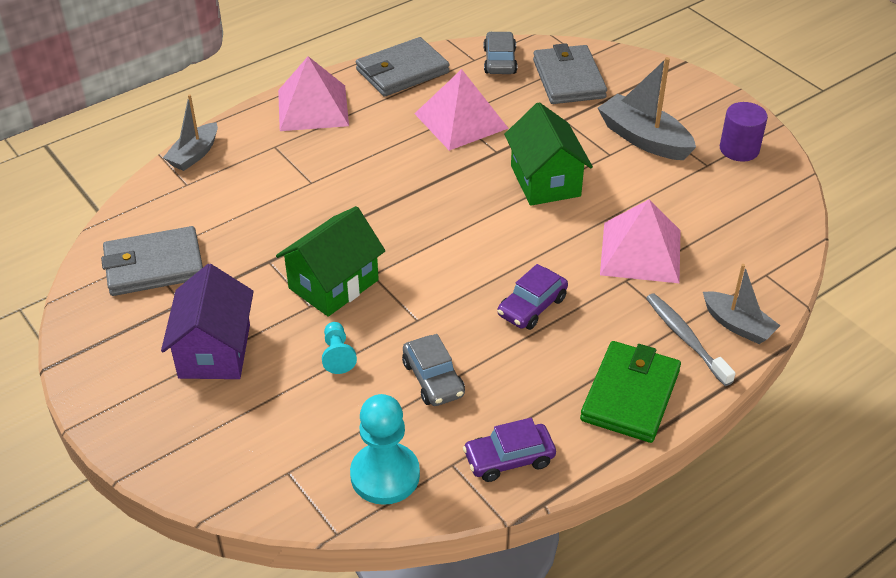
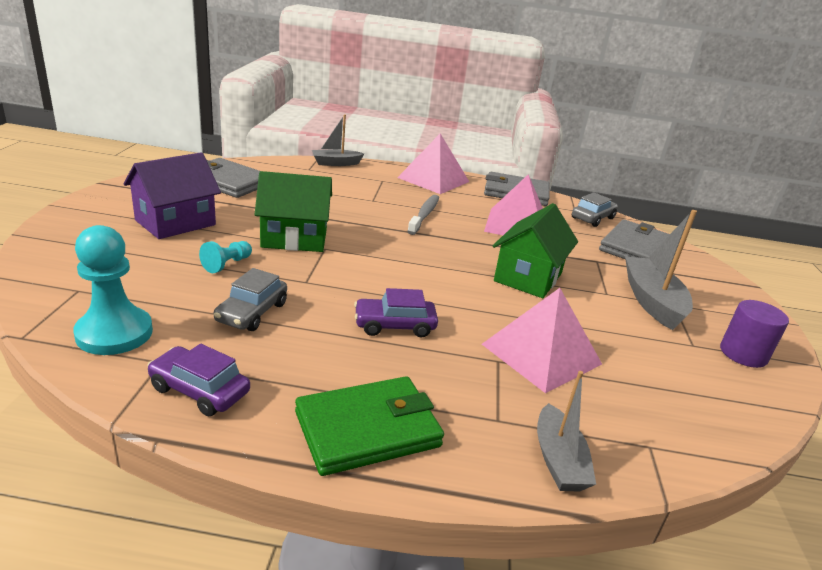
camera: 40 degrees right, 15 degrees down
(685, 338) = (488, 431): grey toothbrush -> grey toothbrush (424, 215)

